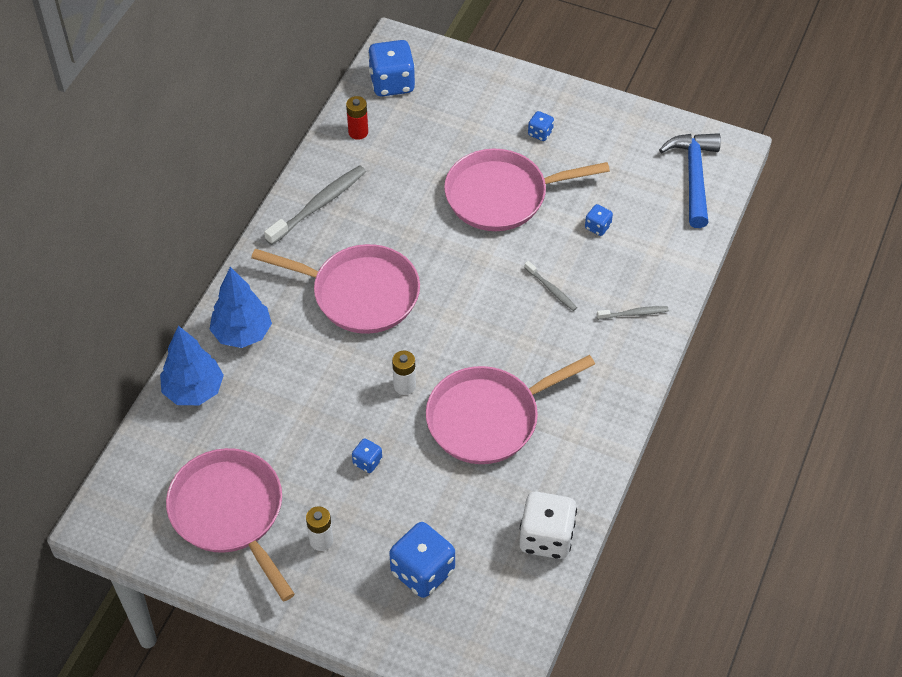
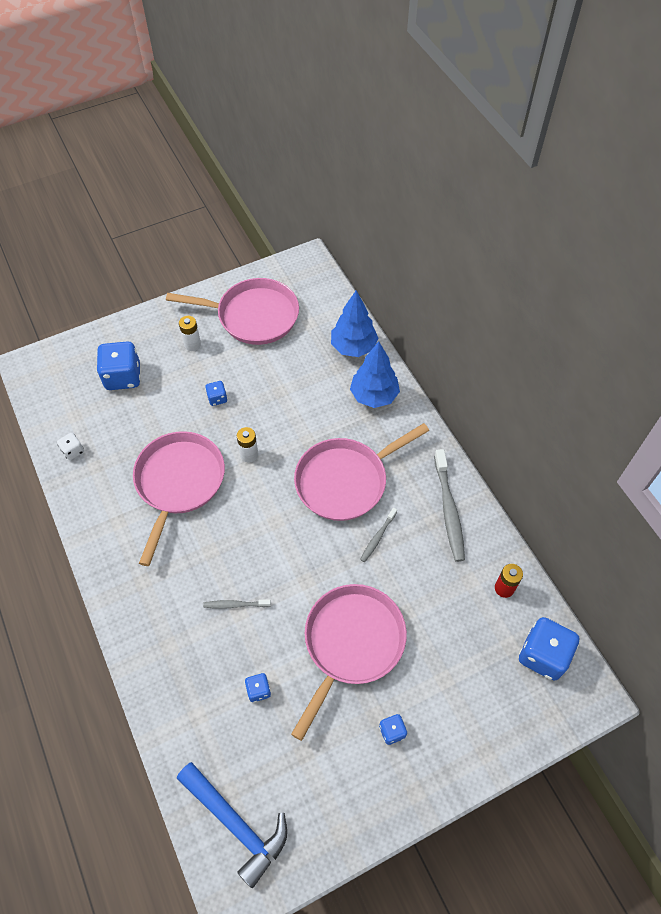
camera: 130 degrees right, 5 degrees up
(546, 537) = (73, 451): white dice -> white dice, size x0.49
(634, 313) = (161, 644): grey toothbrush -> grey toothbrush (378, 537)

